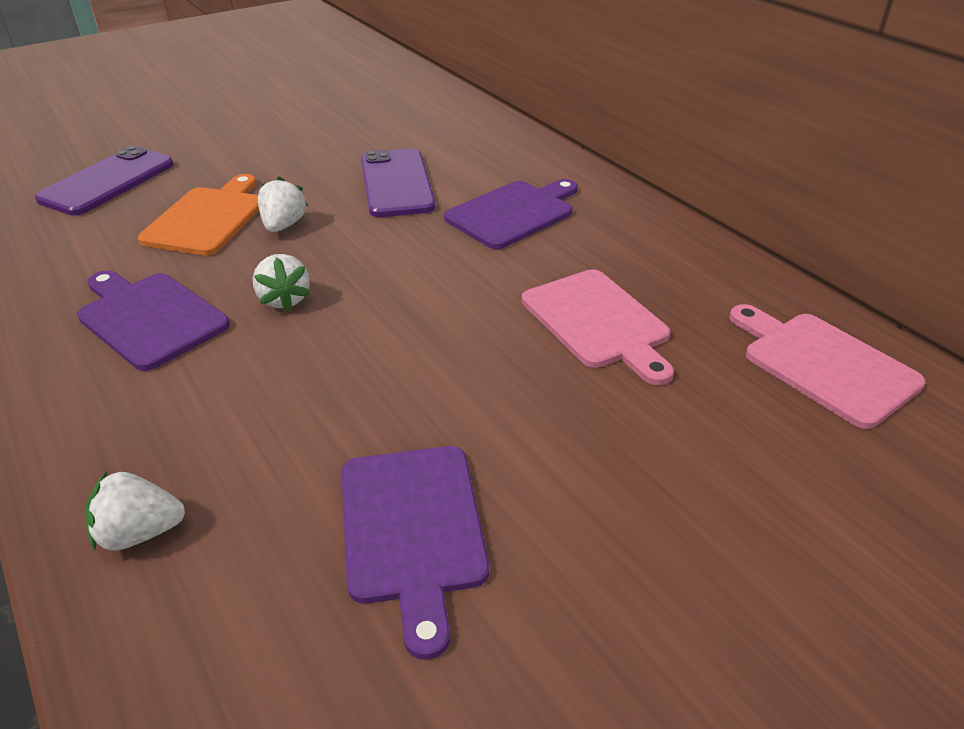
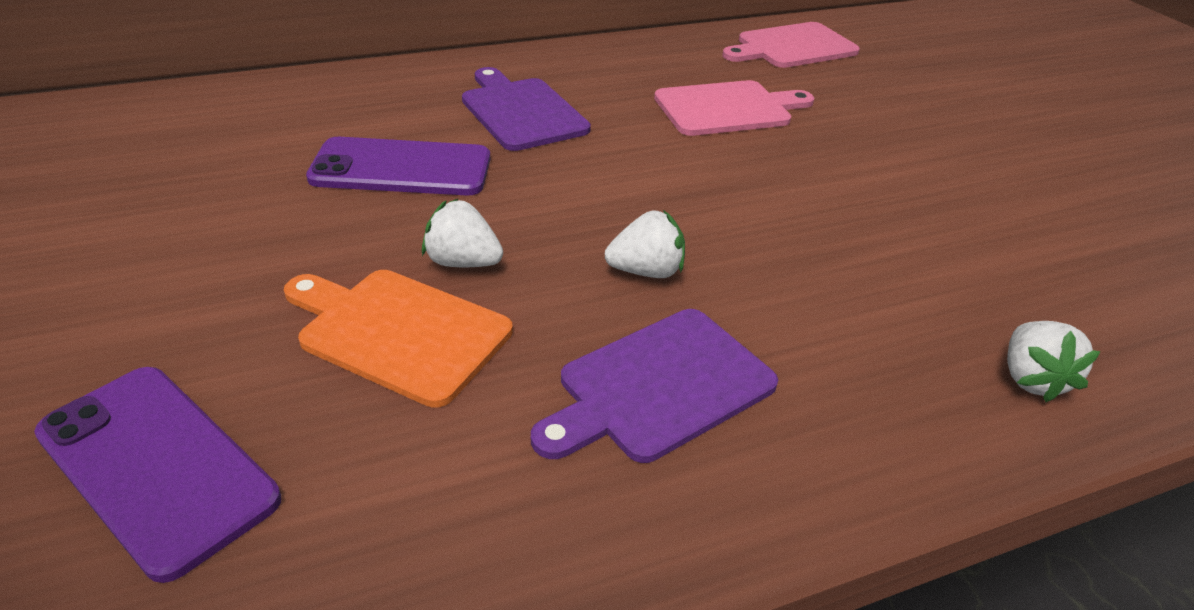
camera: 80 degrees left, 0 degrees up
(413, 529) = (986, 227): purple cutting board -> none

